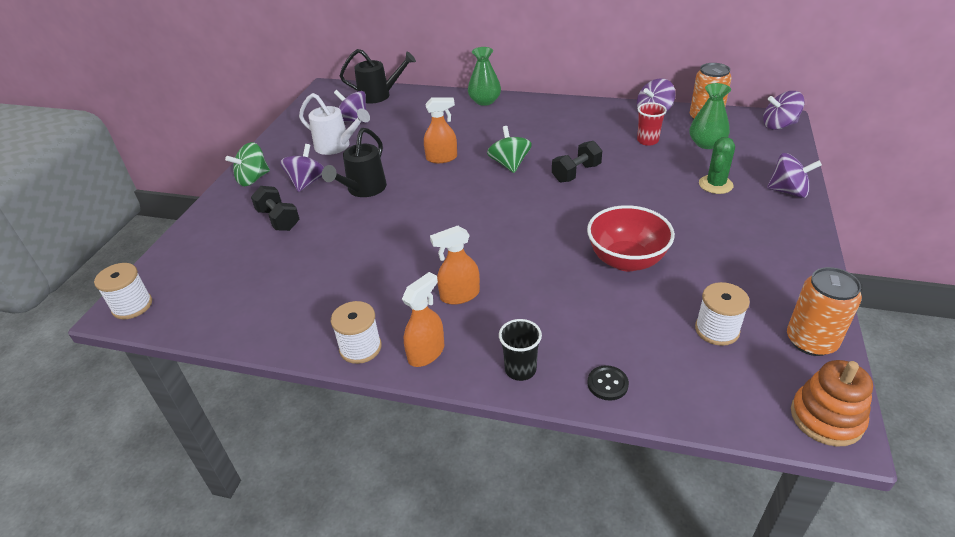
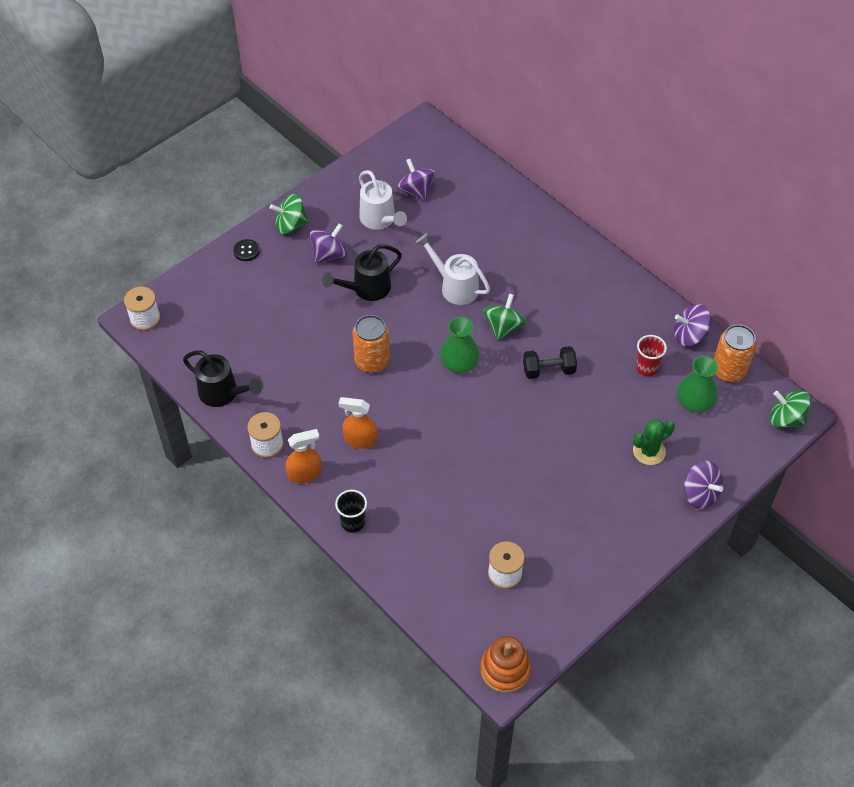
camera: 30 degrees right, 15 degrees up
(278, 219) = (284, 286): black dumbbell -> none
(379, 95) = (463, 164): black watering can -> black watering can (223, 393)
(442, 158) = (455, 286): orange spray bottle -> white watering can
(484, 101) = (552, 228): green vase -> green vase (459, 363)
(607, 384) = (396, 566): black button -> black button (246, 251)
(626, 260) = (502, 481): red bowl -> none
(779, 125) = (786, 419): purple spinning top -> green spinning top
(811, 341) = (557, 620): orange can -> orange can (372, 361)

